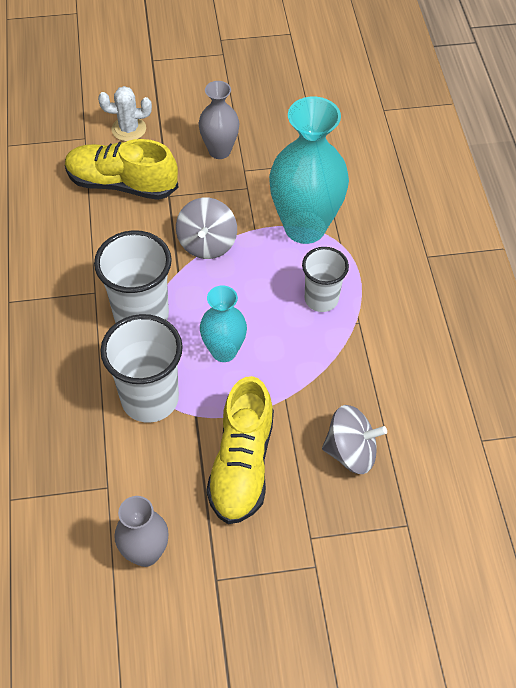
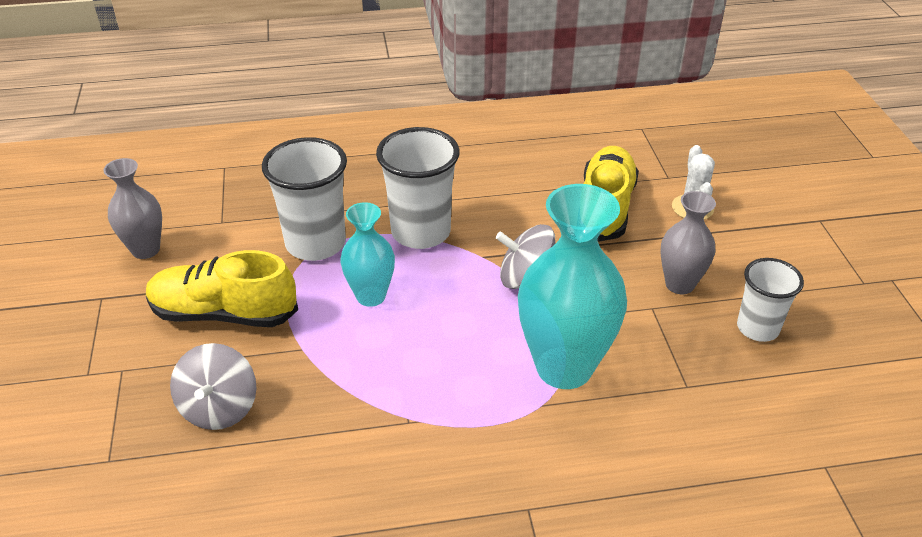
camera: 90 degrees right, 15 degrees down
(321, 299) = (445, 383): white cup -> white cup (757, 328)

